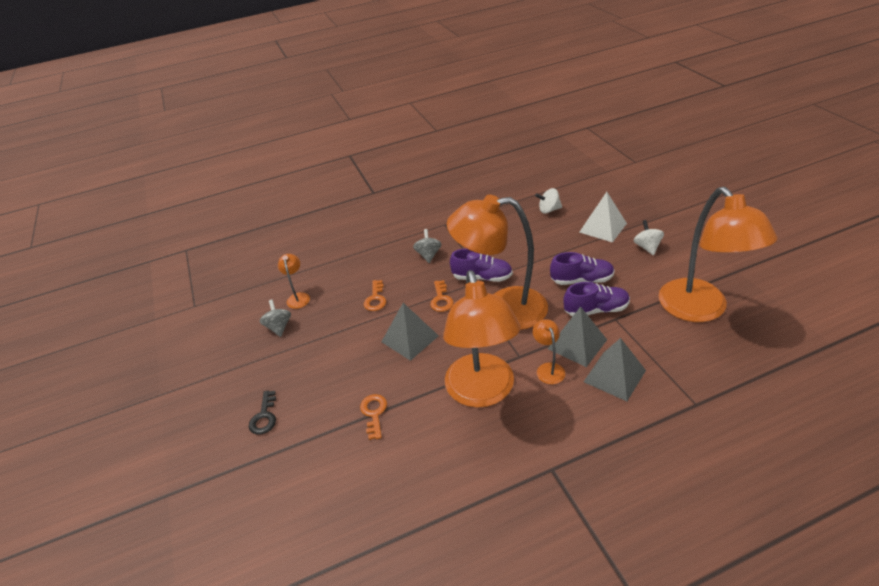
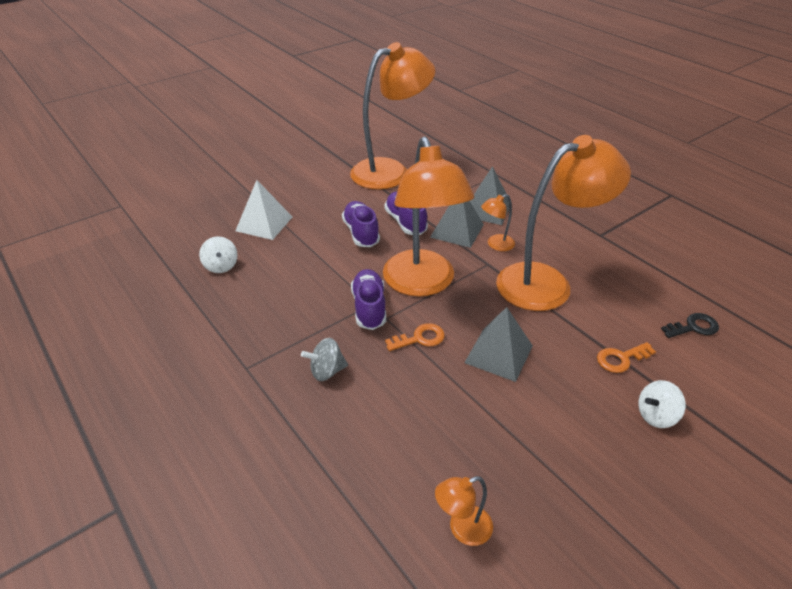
camera: 110 degrees left, 0 degrees up
(264, 417) = (698, 472): black key -> black key (693, 327)
(279, 327) = (541, 530): grey spinning top -> none
(375, 299) = (437, 411): orange key -> none
(647, 247) = (301, 196): white spinning top -> white spinning top (656, 416)

